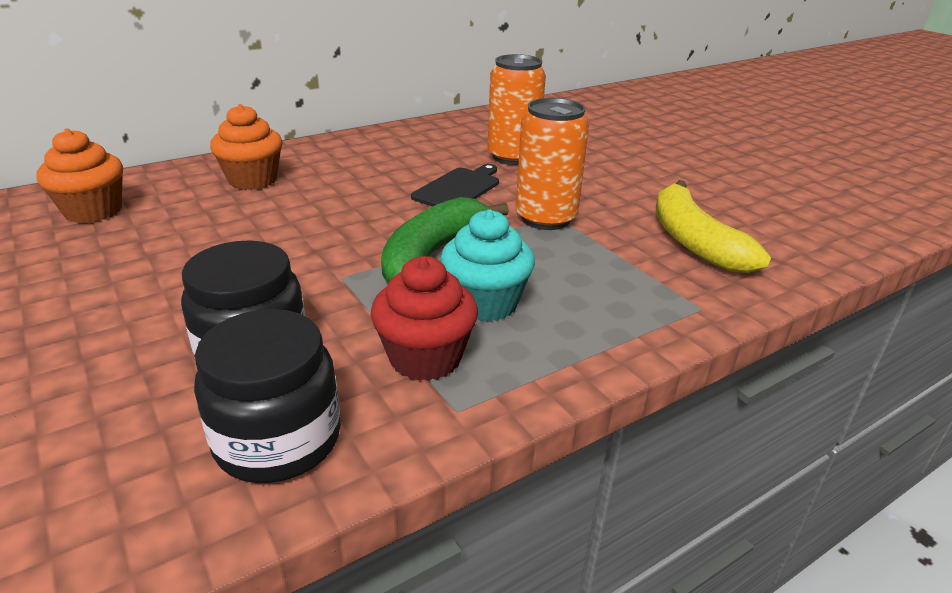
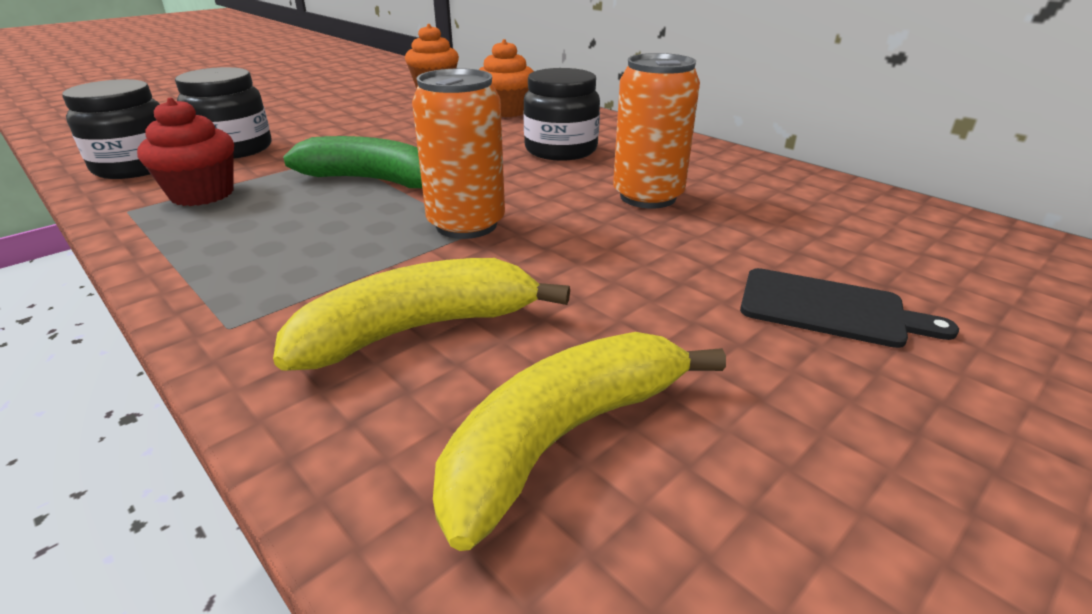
camera: 80 degrees right, 0 degrees up
(397, 170) = (561, 150): none -> black jar
(458, 188) = (530, 178): black cutting board -> black cutting board (829, 309)
(485, 303) = (278, 208): turquoise cupcake -> none
(774, 212) = (563, 437): none -> yellow banana

